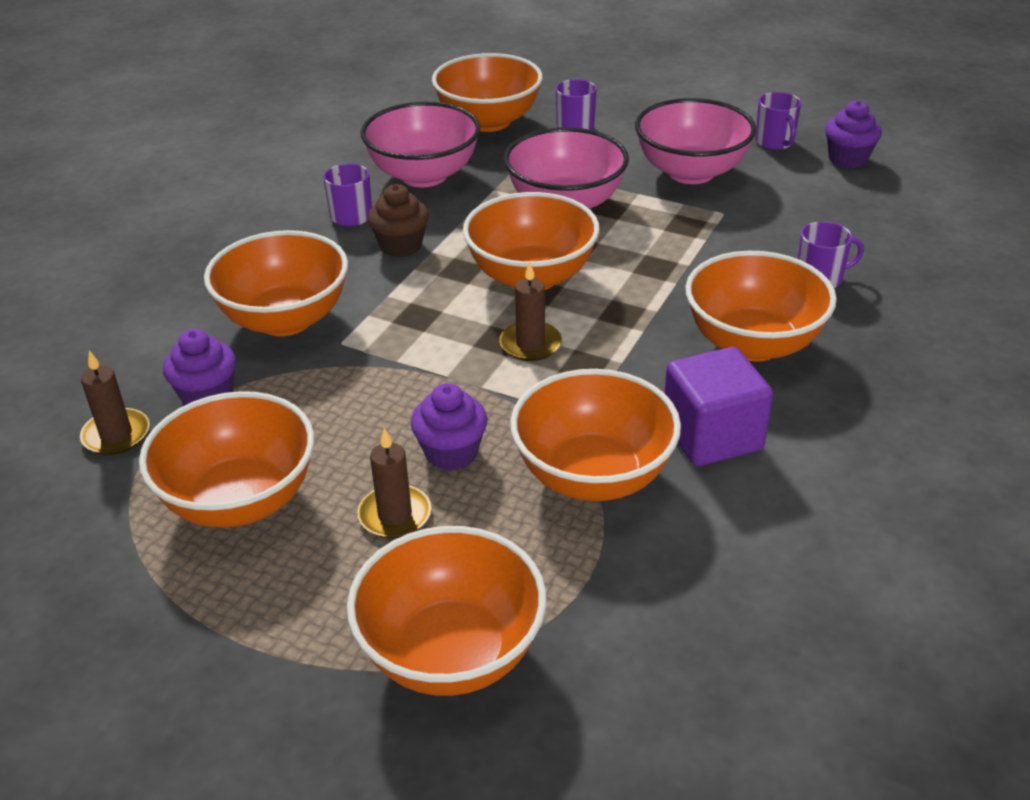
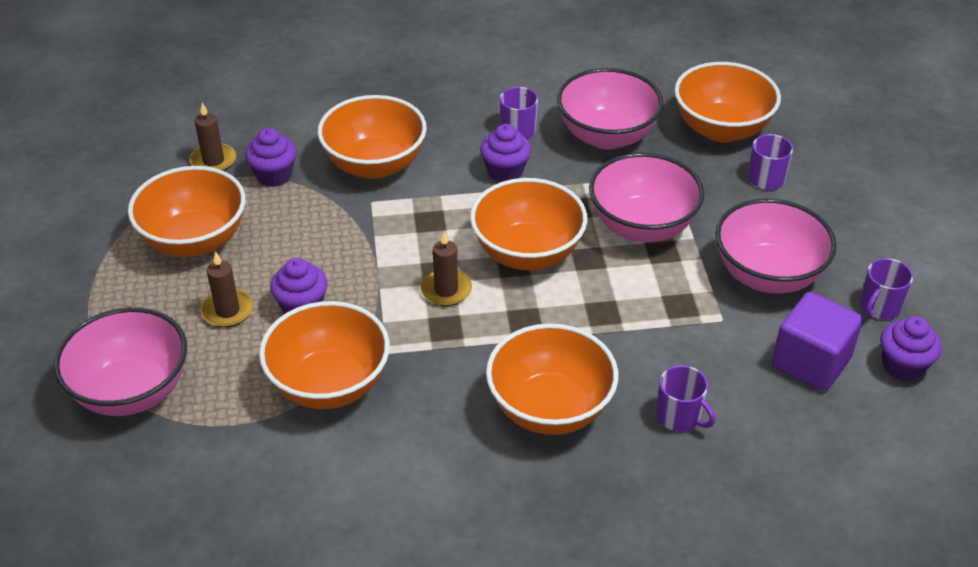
camera: 55 degrees right, 5 degrees up
(401, 246) = (505, 171): brown cupcake -> purple cupcake
(451, 653) = (132, 391): orange bowl -> pink bowl
(712, 436) = (418, 429): purple cube -> purple cube (811, 362)

